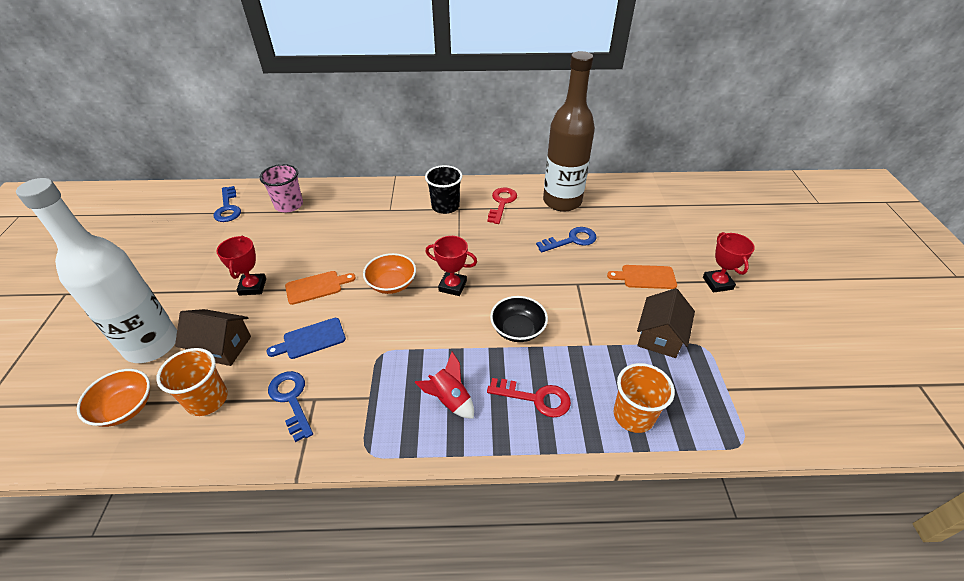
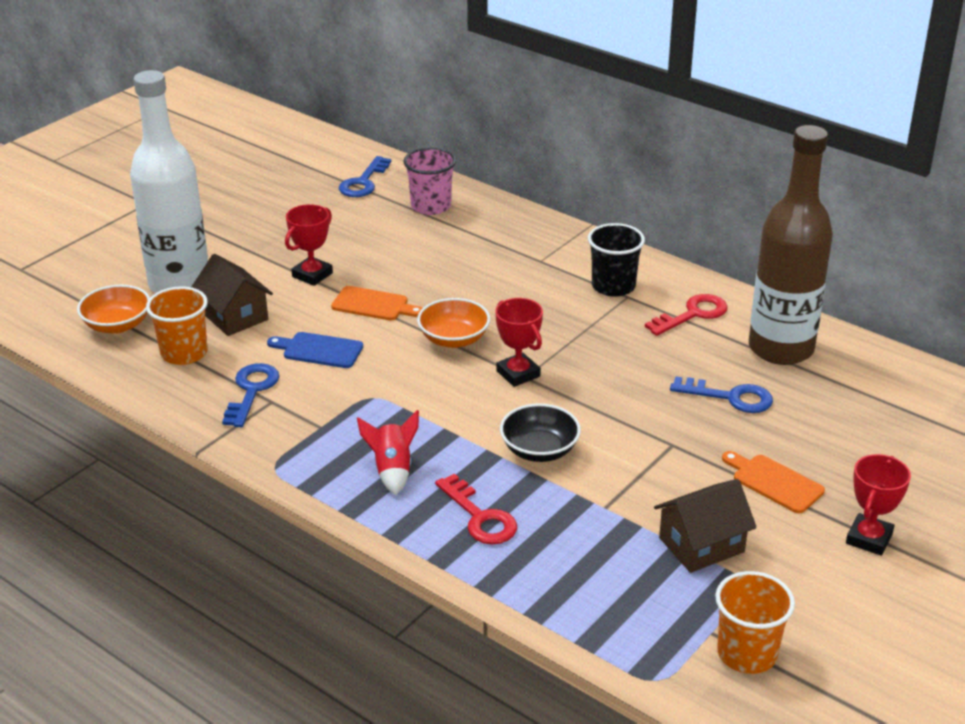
camera: 40 degrees right, 10 degrees down
(633, 415) = (565, 588): orange cup -> orange cup (747, 653)

